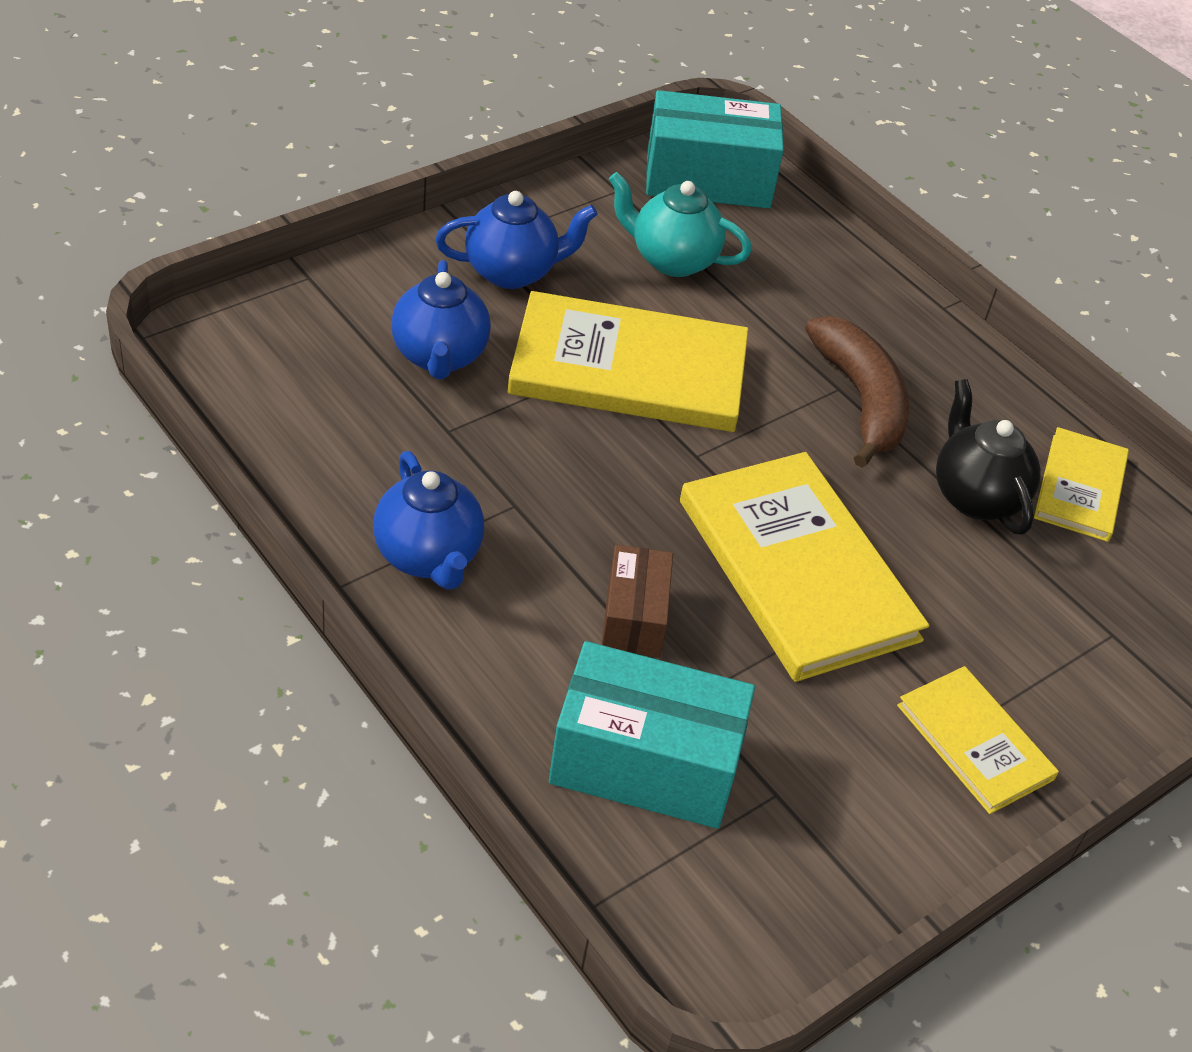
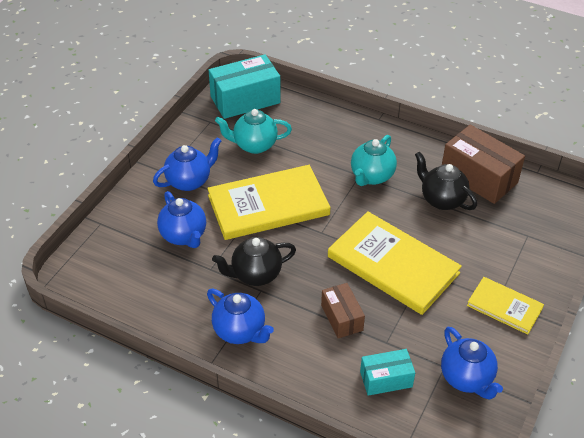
camera: 20 degrees left, 0 degrees up
(523, 475) = (255, 275): none -> black teapot
(645, 763) = (386, 379): turquoise box -> turquoise box, size x0.58
(807, 836) = (466, 378): none -> blue teapot
(861, 400) = (371, 176): brown banana -> turquoise teapot
(1080, 488) = (479, 177): yellow book -> brown box

